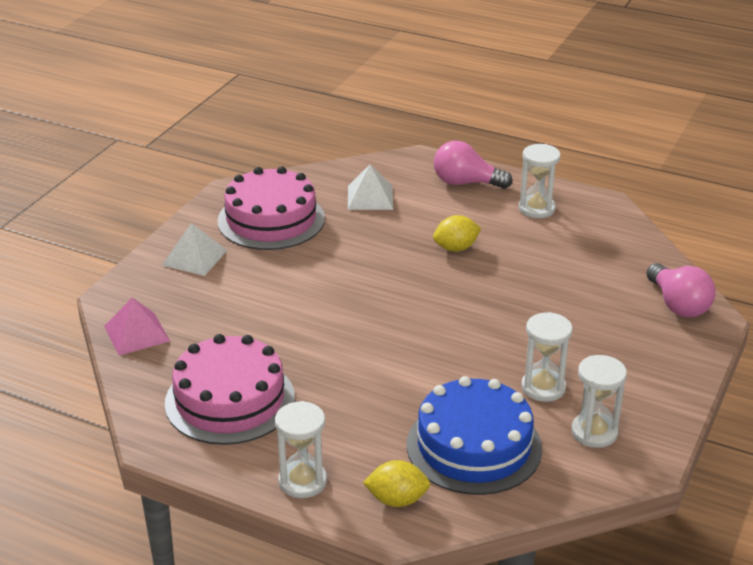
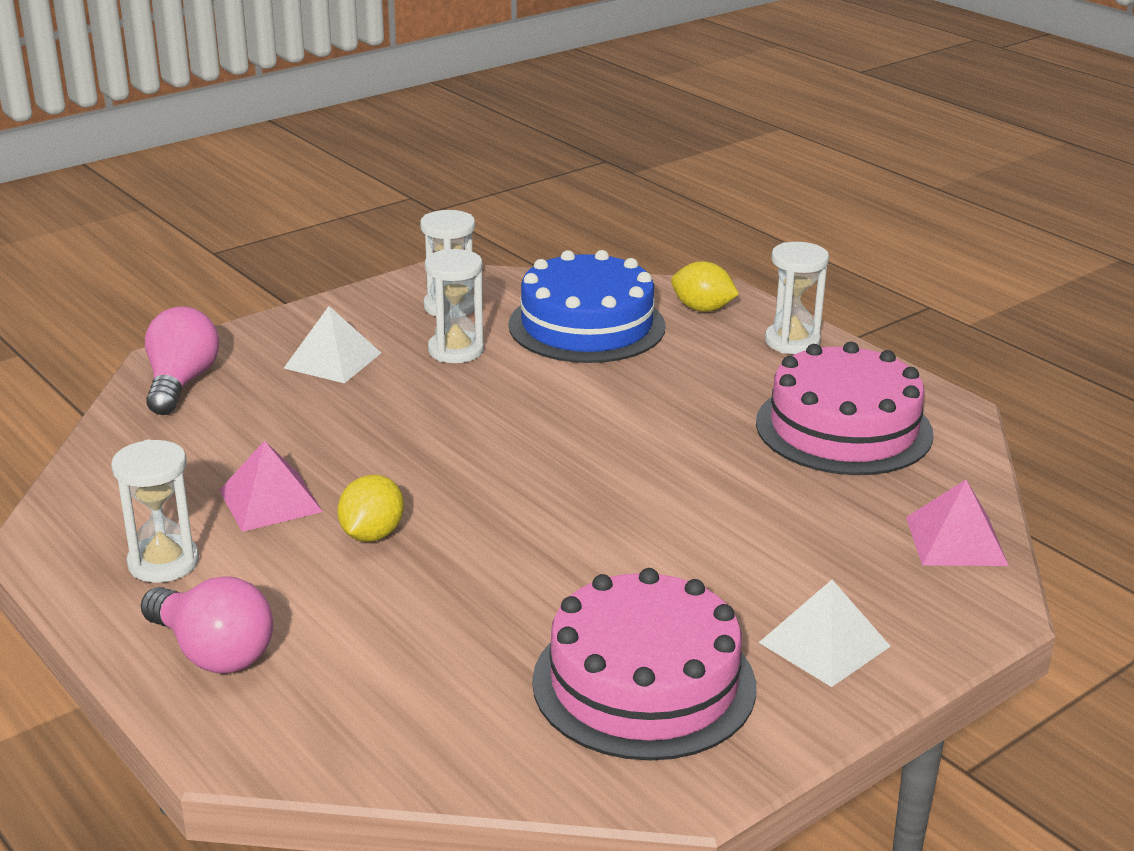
camera: 155 degrees left, 5 degrees down
(370, 197) = (420, 676): white pyramid -> white pyramid (333, 360)
(456, 248) = (372, 534): yellow lemon -> yellow lemon turned 75 degrees counterclockwise
(527, 250) = (270, 500): none -> pink pyramid

